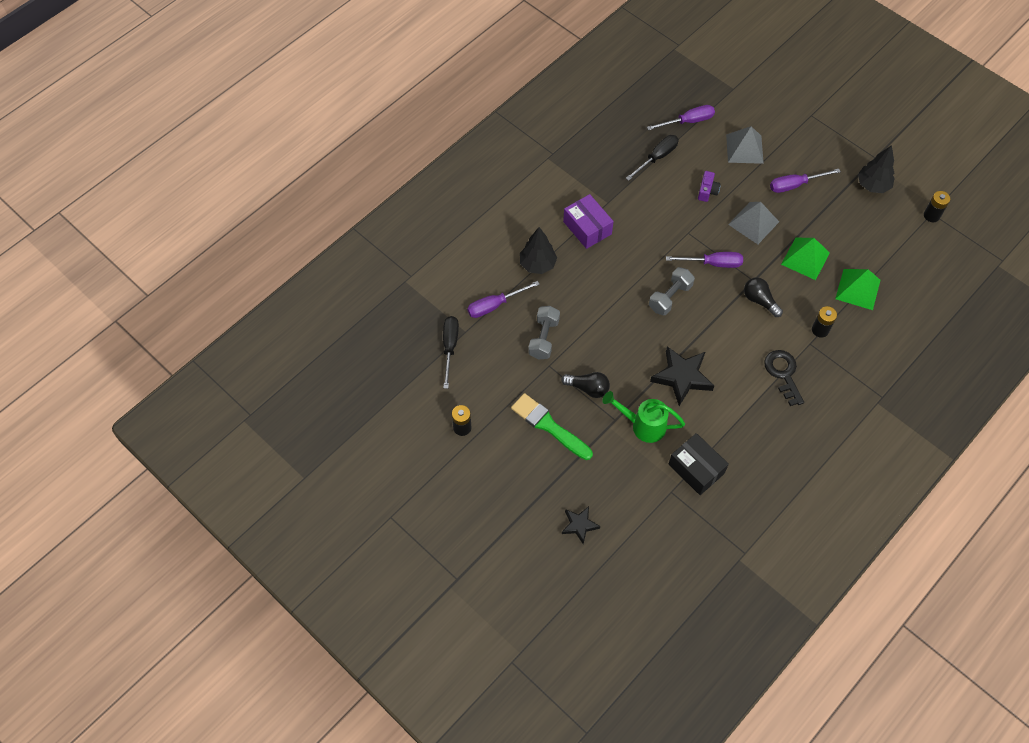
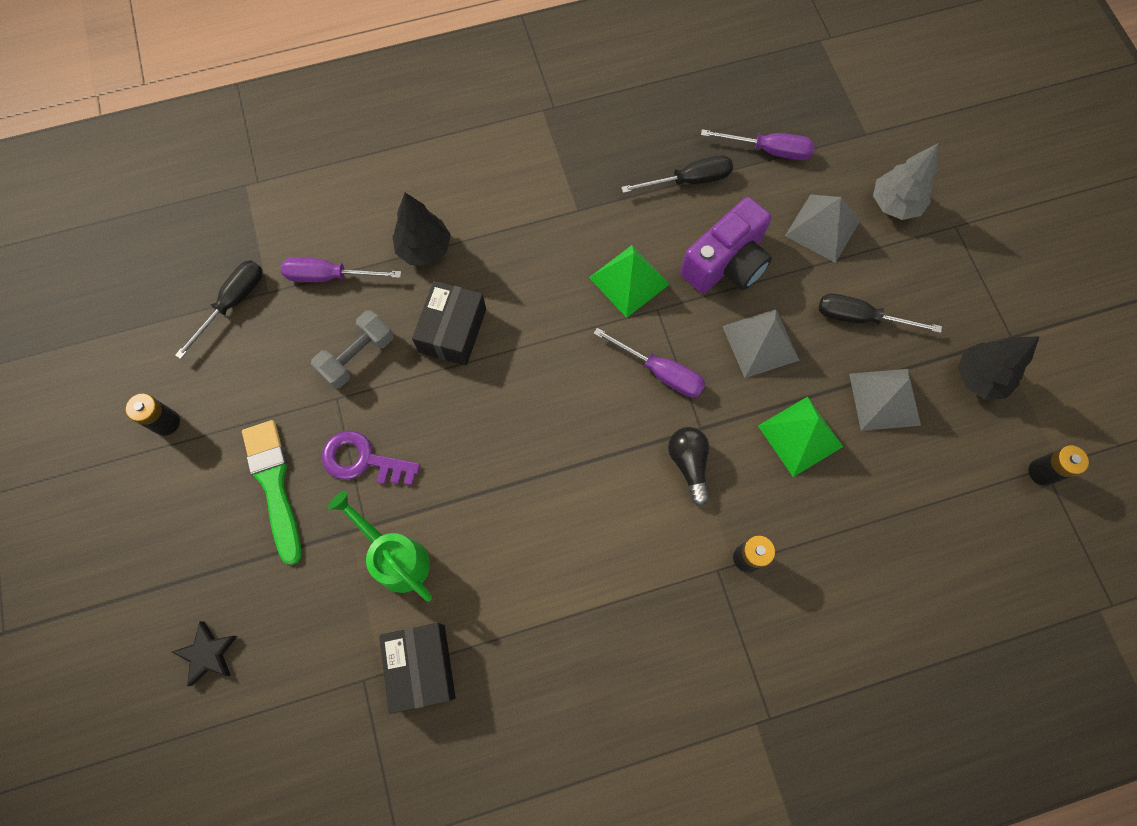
camera: 30 degrees right, 10 degrees up
(586, 299) = (452, 330): none -> black box
(587, 228) = (525, 231): purple box -> none
(588, 388) = (363, 460): black light bulb -> purple key
(670, 297) = (566, 390): grey dumbbell -> none
(682, 377) = (499, 517): black star -> none
(707, 191) = (726, 263): purple camera -> purple camera, size x2.06
(773, 119) = (894, 204): none -> grey tree
(783, 374) = (646, 595): black key -> none
(795, 185) = (860, 318): purple screwdriver -> black screwdriver
(834, 219) = (884, 399): none -> grey pyramid
(857, 289) = (847, 526): green pyramid -> green pyramid (629, 280)

